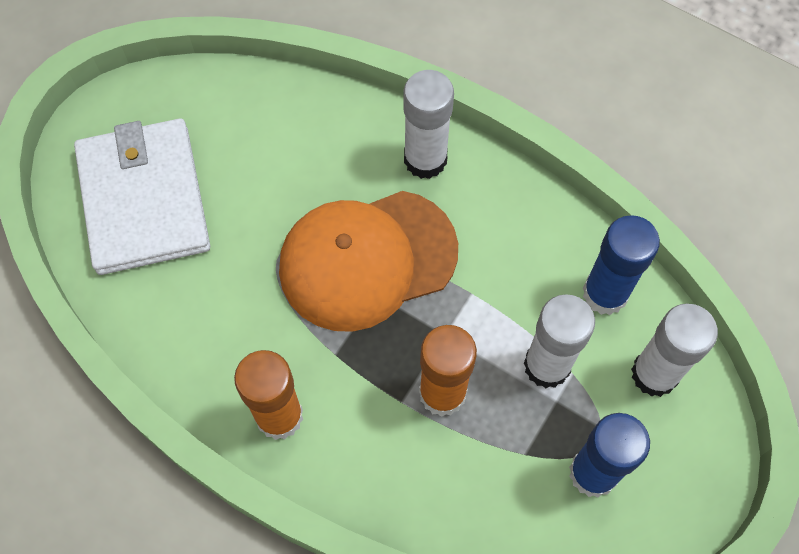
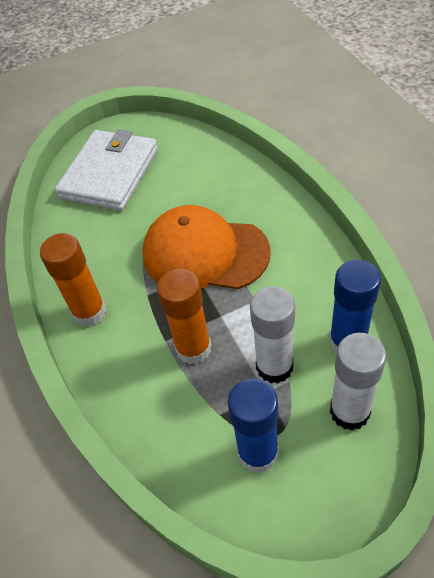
camera: 40 degrees right, 15 degrees down
(425, 159) = (280, 215): white glue stick -> none

